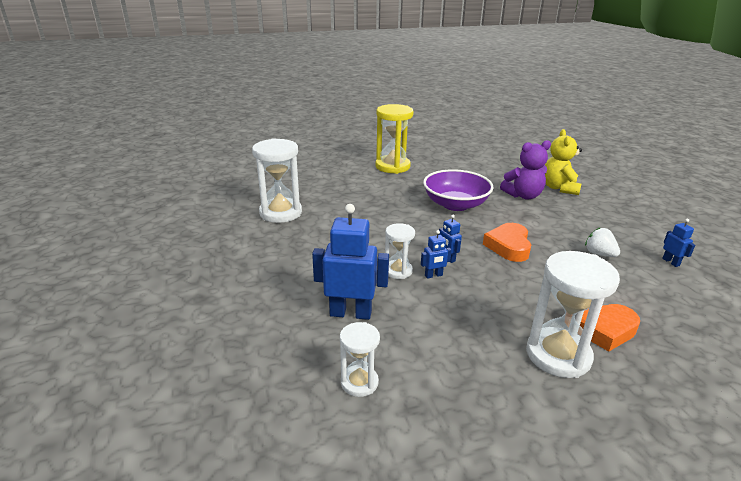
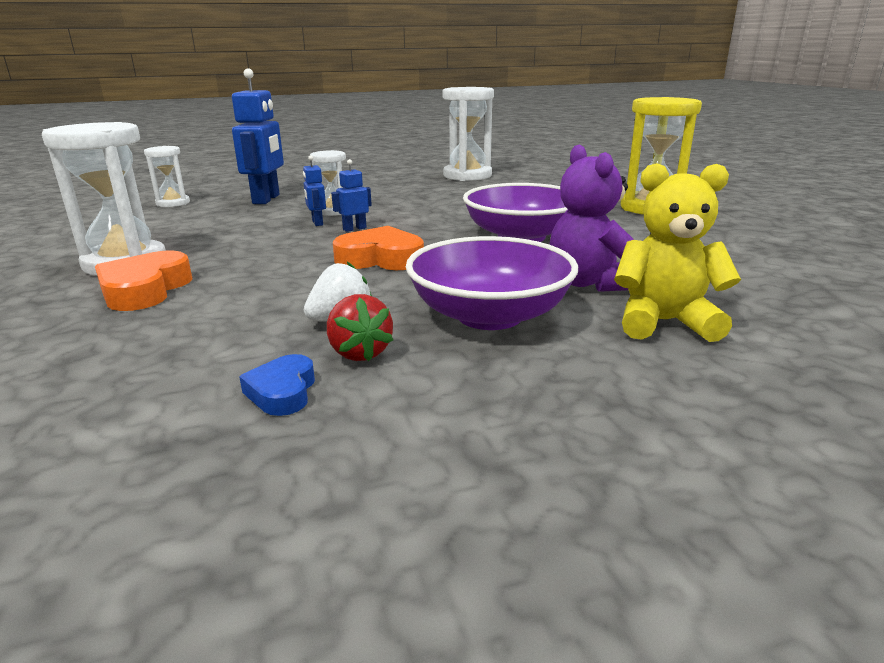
camera: 90 degrees right, 5 degrees down
(572, 219) = (489, 315): none -> purple bowl
(628, 247) = (359, 353): none -> red strawberry
(671, 262) = (282, 392): blue robot -> blue heart

